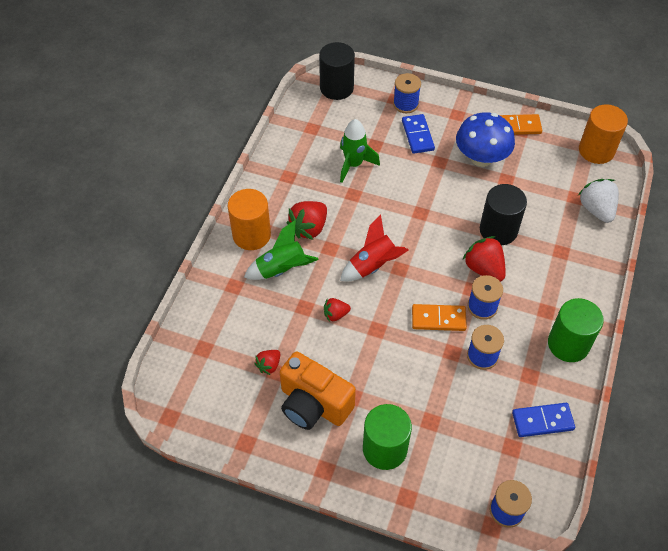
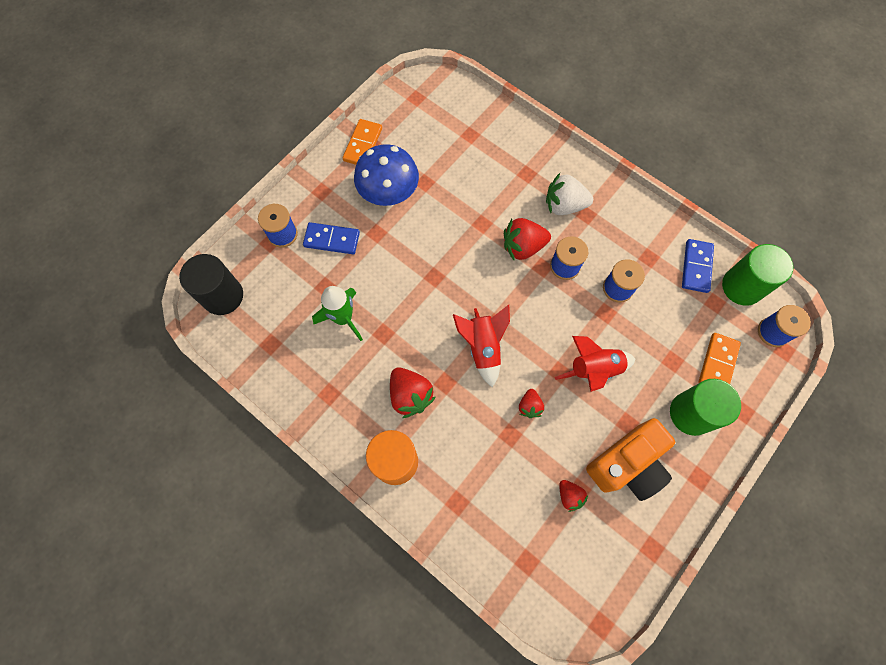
camera: 70 degrees left, 15 degrees up
(282, 269) = (454, 443): green rocket -> none
(391, 355) = (593, 369): none -> red rocket
(438, 319) = (566, 310): orange domino -> orange domino (717, 363)
(498, 230) = (483, 215): black cylinder -> none
(568, 344) = (626, 212): green cylinder -> green cylinder (742, 286)
(596, 150) = (423, 92): orange cylinder -> none
(596, 209) = (491, 124): white strawberry -> white strawberry (564, 205)

